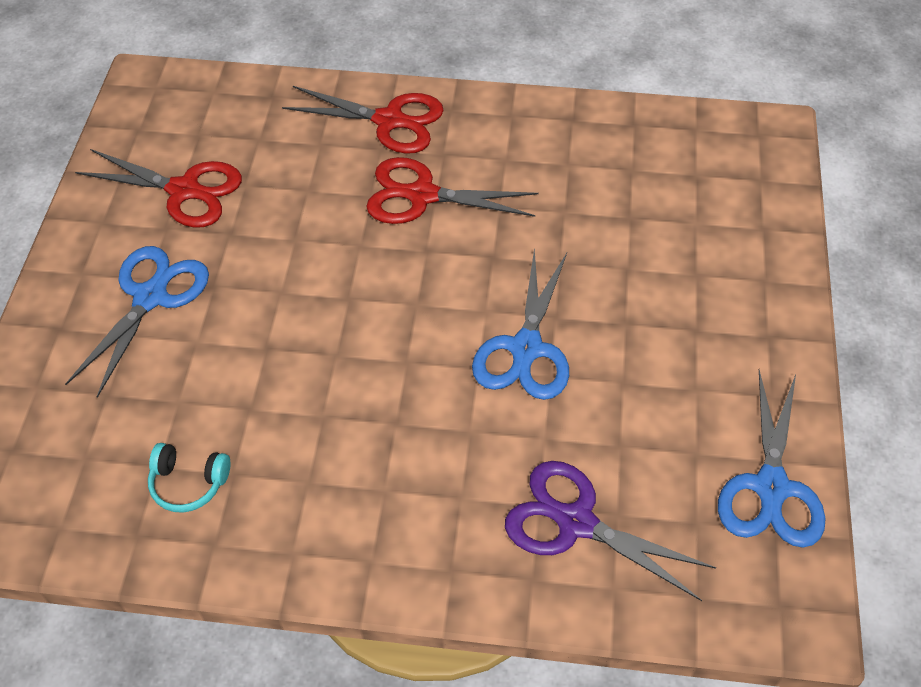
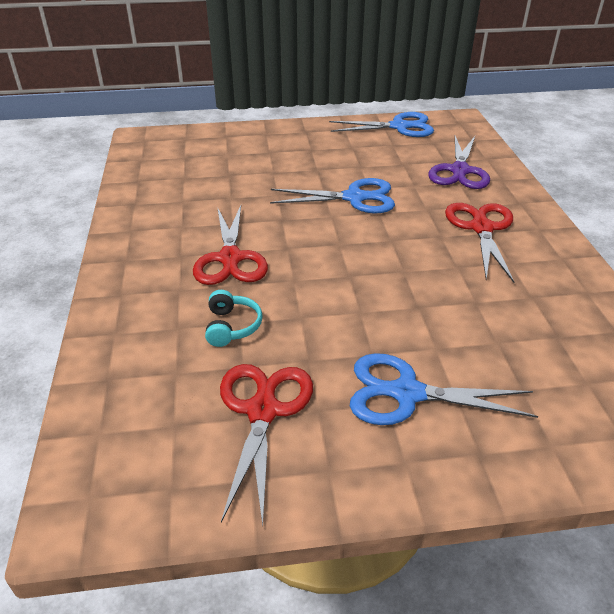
camera: 105 degrees left, 15 degrees down
(189, 483) = (557, 316): turquoise headphones -> turquoise headphones (231, 326)
(389, 120) = (142, 291): red scissors -> red scissors (481, 228)

